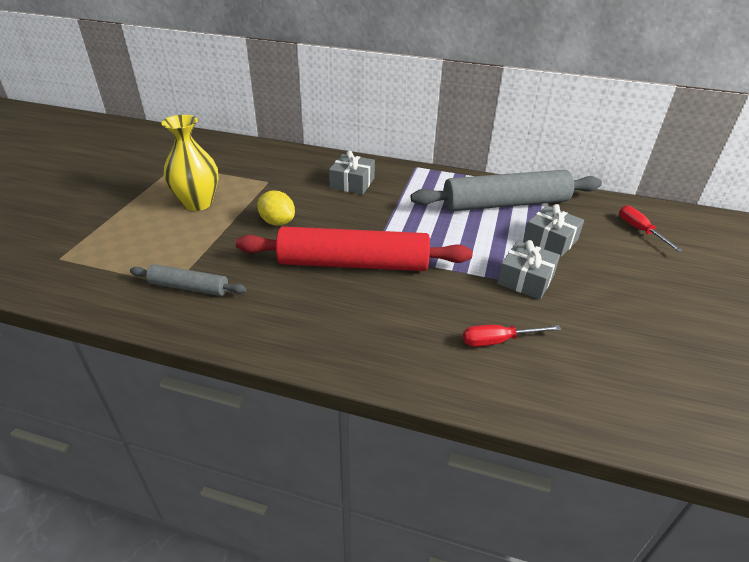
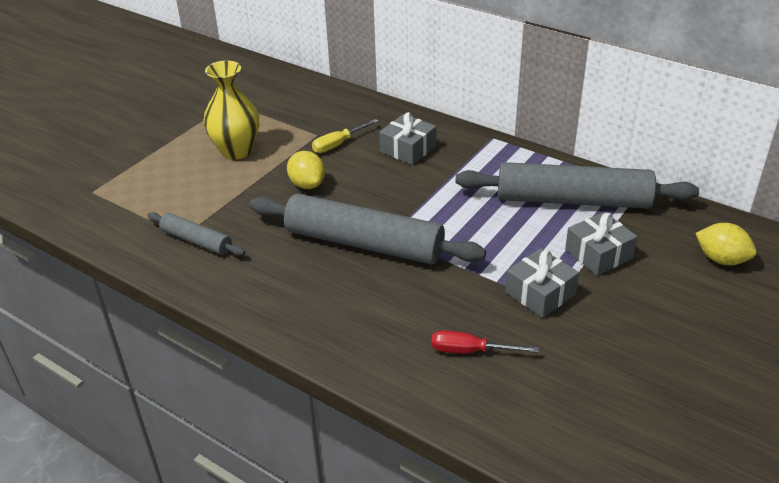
camera: 20 degrees right, 0 degrees up
(290, 186) = (338, 144): none -> yellow screwdriver
(353, 264) = (364, 244): red rolling pin -> grey rolling pin
(640, 230) = (721, 259): red screwdriver -> yellow lemon

